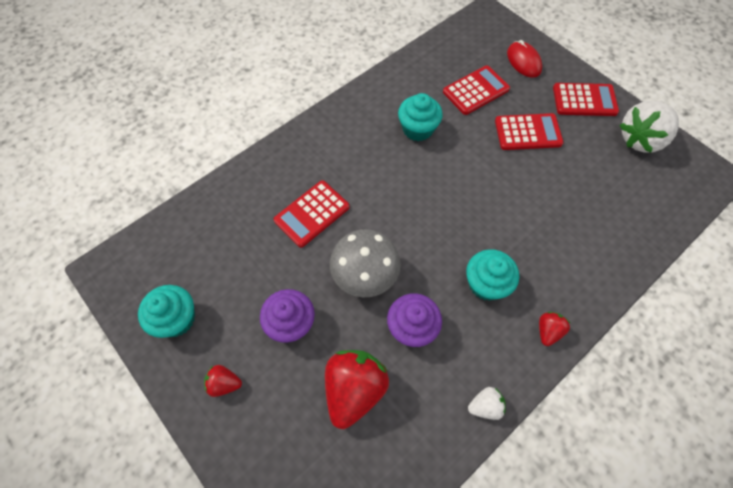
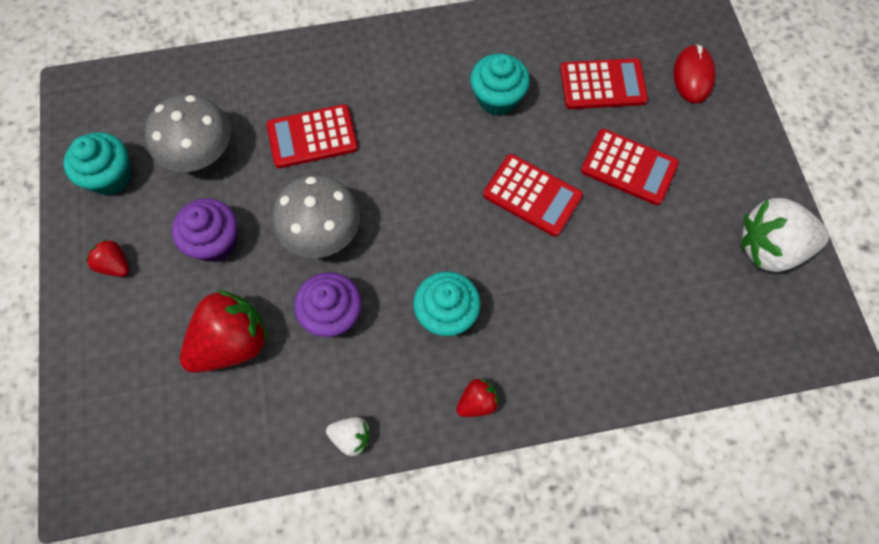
camera: 30 degrees right, 5 degrees up
(237, 266) = (200, 154): none -> grey mushroom
(584, 100) = (735, 163): red calculator -> red calculator (532, 195)

